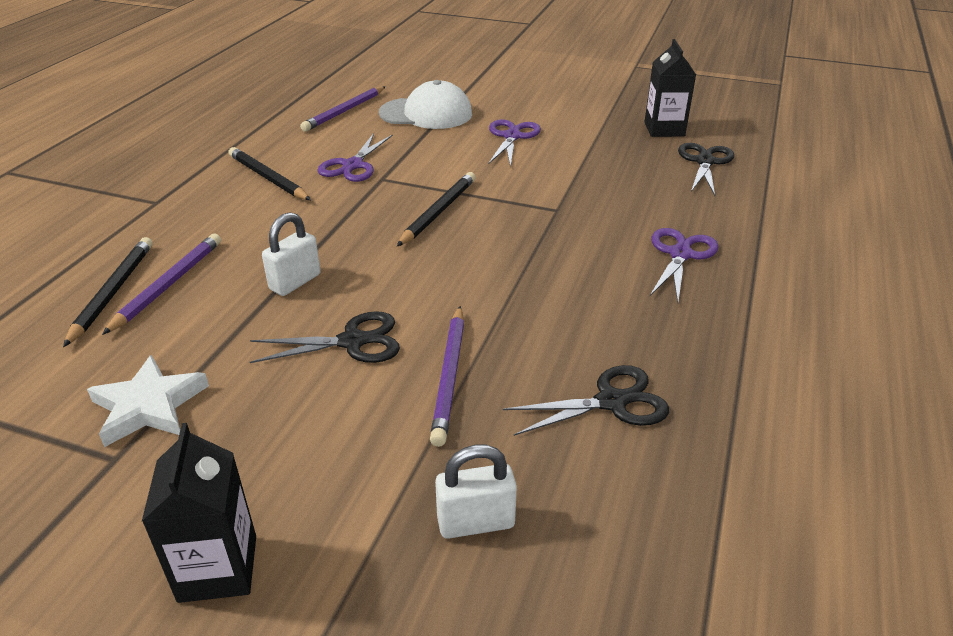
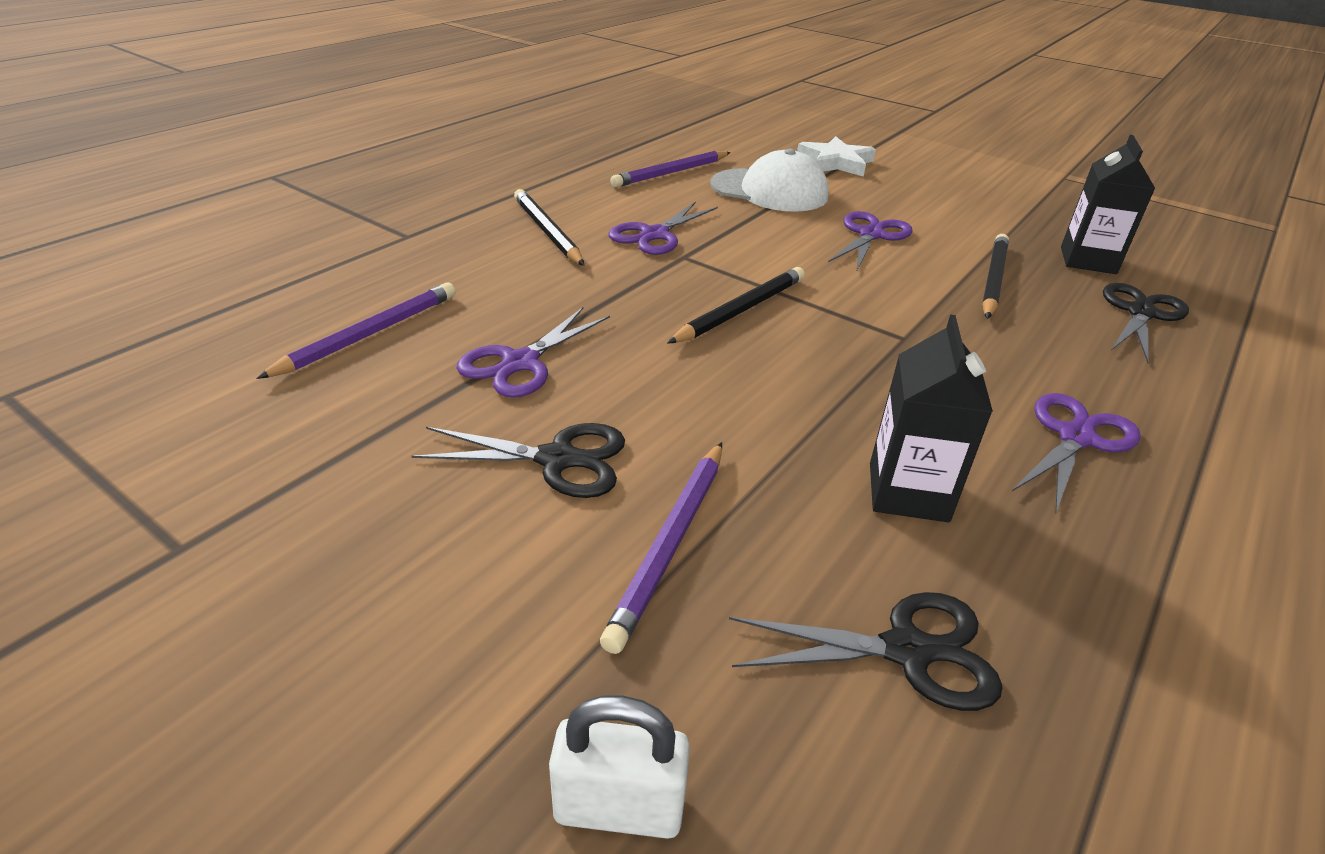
camera: 15 degrees right, 0 degrees up
(113, 292) = (302, 329): black pencil -> black pencil (993, 279)
(149, 406) = (261, 486): white star -> white star (836, 162)
(218, 568) = (211, 765): black carton -> black carton (908, 492)
(295, 282) = (520, 363): white padlock -> purple scissors

